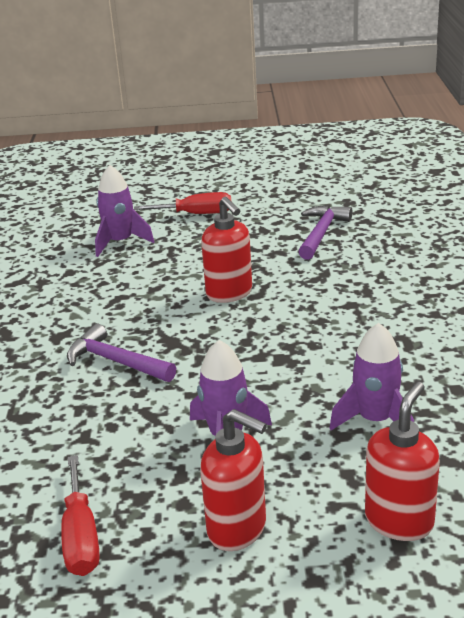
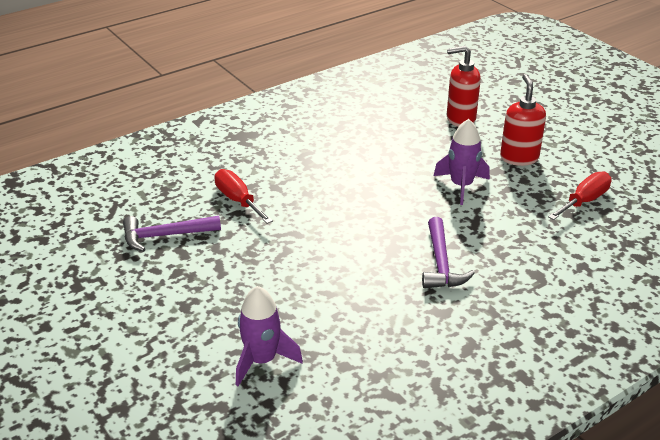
camera: 125 degrees left, 5 degrees up
(196, 214) = (166, 333): red screwdriver -> red screwdriver (238, 200)
(229, 293) = (304, 247): red soap dispenser -> none
(375, 420) = (394, 144): purple rocket -> none

